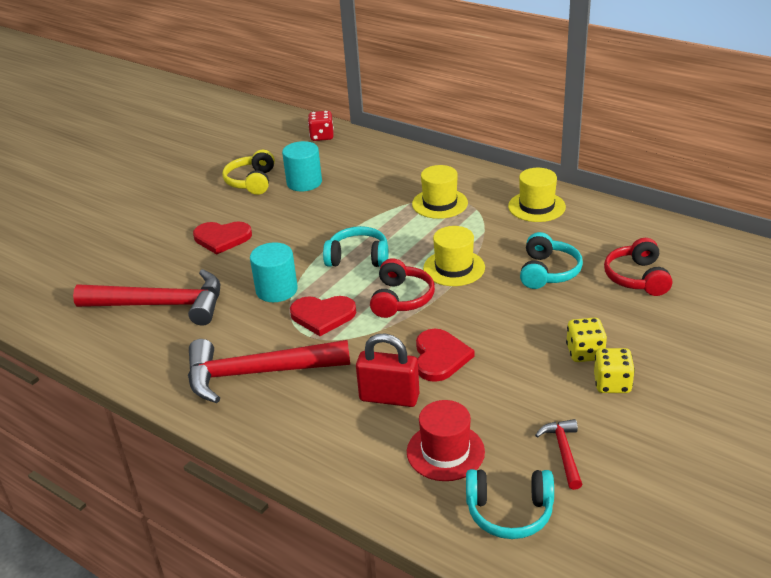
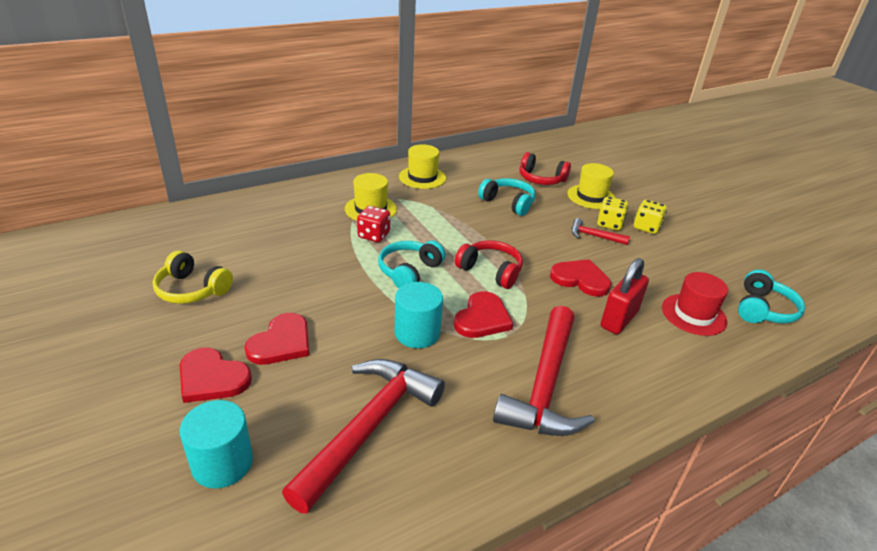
camera: 70 degrees left, 0 degrees up
(170, 229) = (212, 378): none -> red heart
(304, 182) = (242, 259): turquoise cylinder -> turquoise cylinder (222, 463)
(322, 136) = (169, 223): red dice -> red dice (374, 235)
(454, 268) = (469, 234): yellow hat -> yellow hat (591, 197)
(563, 452) = (708, 268): red hammer -> red hammer (594, 236)

